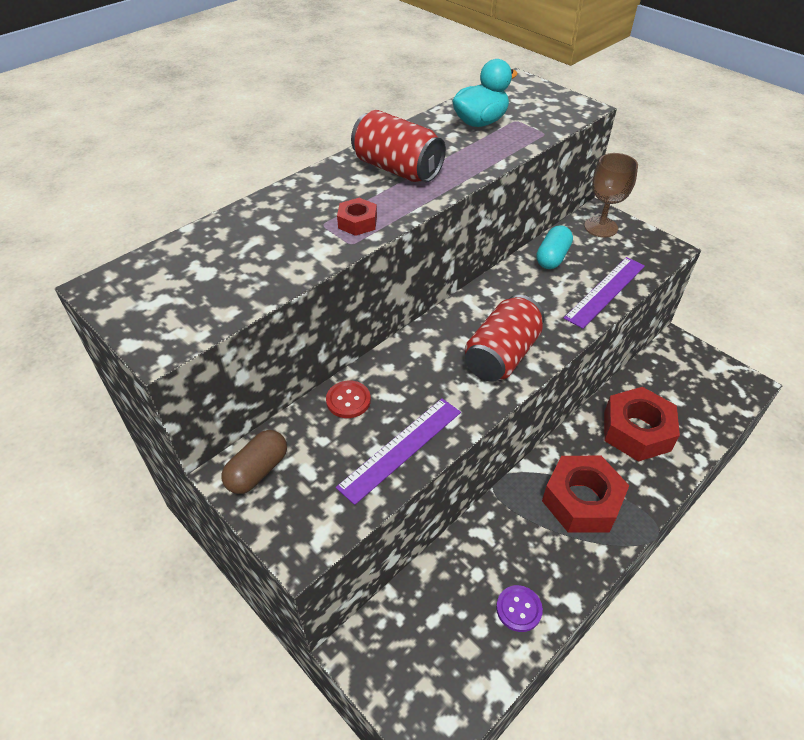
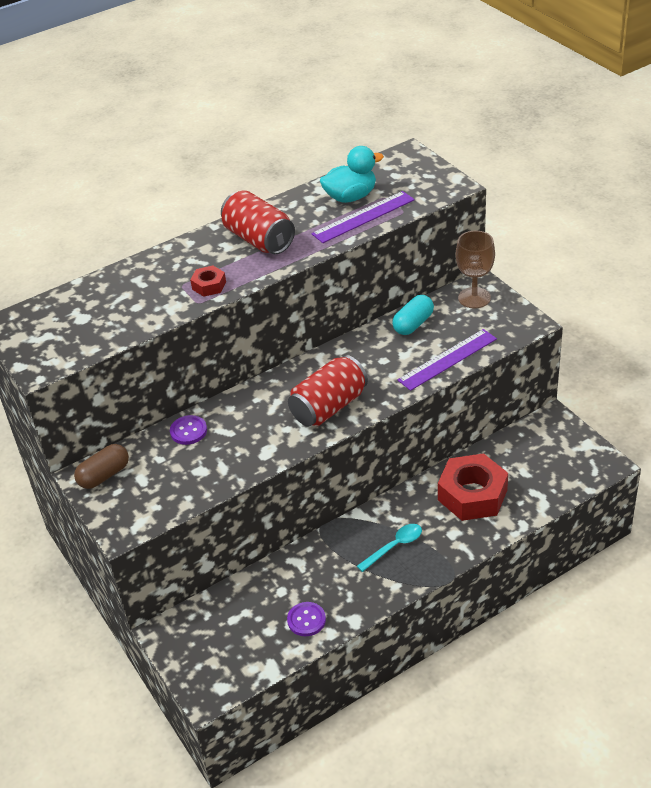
camera: 15 degrees right, 5 degrees down
(348, 400) = (188, 431): red button -> purple button
(401, 448) = (218, 470): purple ruler -> purple ruler (363, 217)
(581, 500) = (394, 546): red nut -> turquoise spoon

